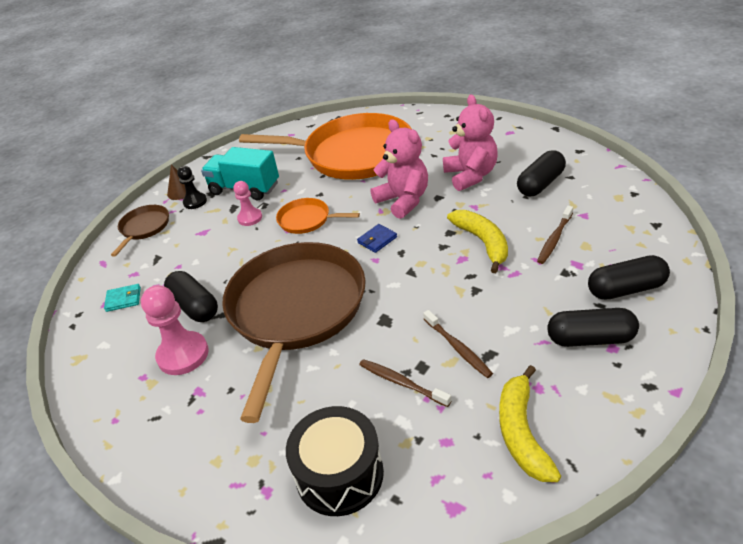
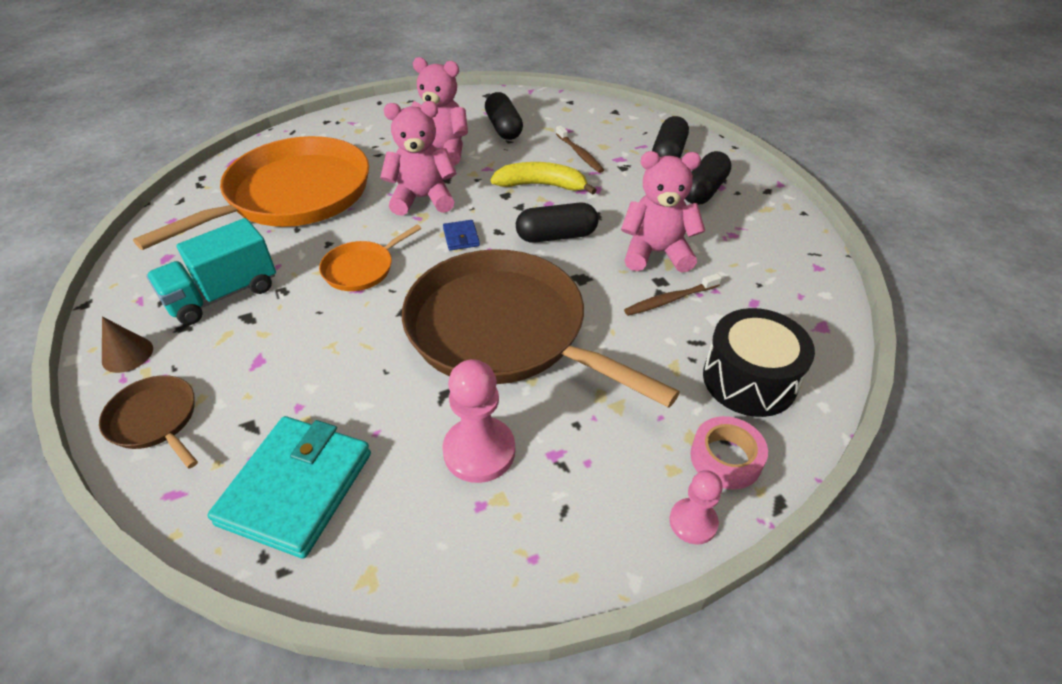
camera: 65 degrees left, 5 degrees up
(123, 299) = (296, 488): turquoise wallet -> turquoise wallet, size x2.33
(195, 202) = (177, 348): black pawn -> none
(195, 306) = (401, 414): black capsule -> black capsule (556, 236)
(243, 490) = (725, 458): none -> pink tape
(250, 218) = (291, 310): pink pawn -> pink pawn (693, 522)
(457, 348) = (656, 253): brown toothbrush -> pink teddy bear
(522, 432) = (771, 261): yellow banana -> none

